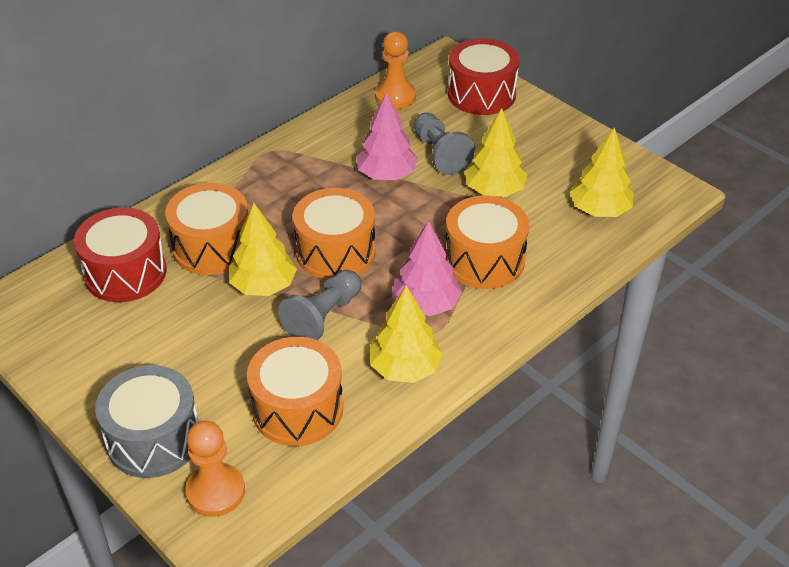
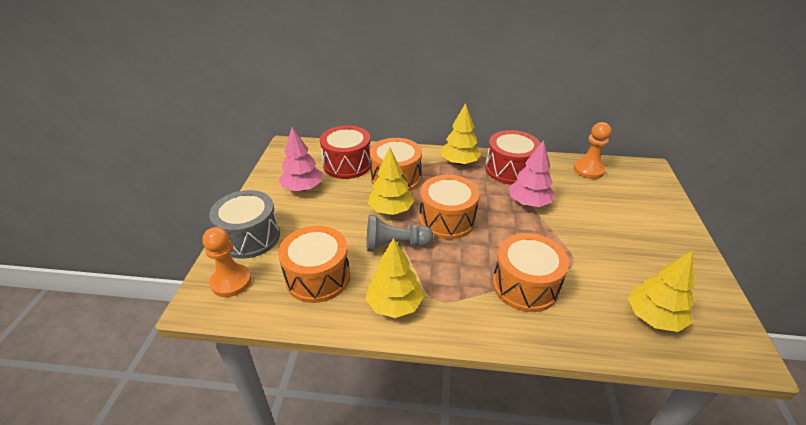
camera: 50 degrees right, 5 degrees down
(426, 304) = (455, 281): pink tree -> pink tree (303, 188)
(440, 154) = (577, 212): grey pawn -> none
(481, 94) = (649, 198): red drum -> red drum (510, 169)
(494, 190) = (586, 253): yellow tree -> yellow tree (459, 162)

